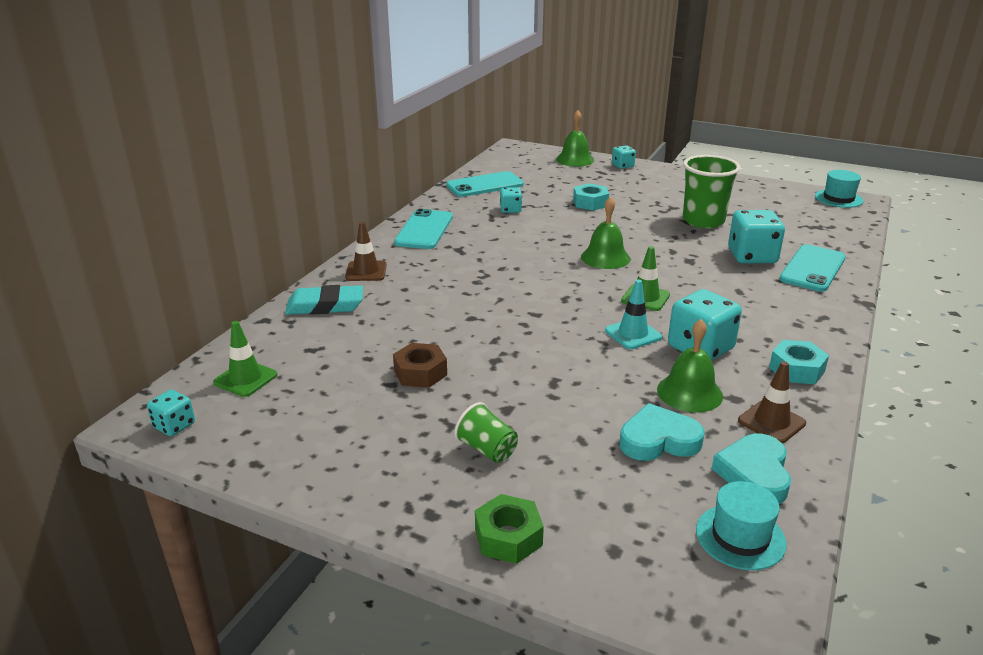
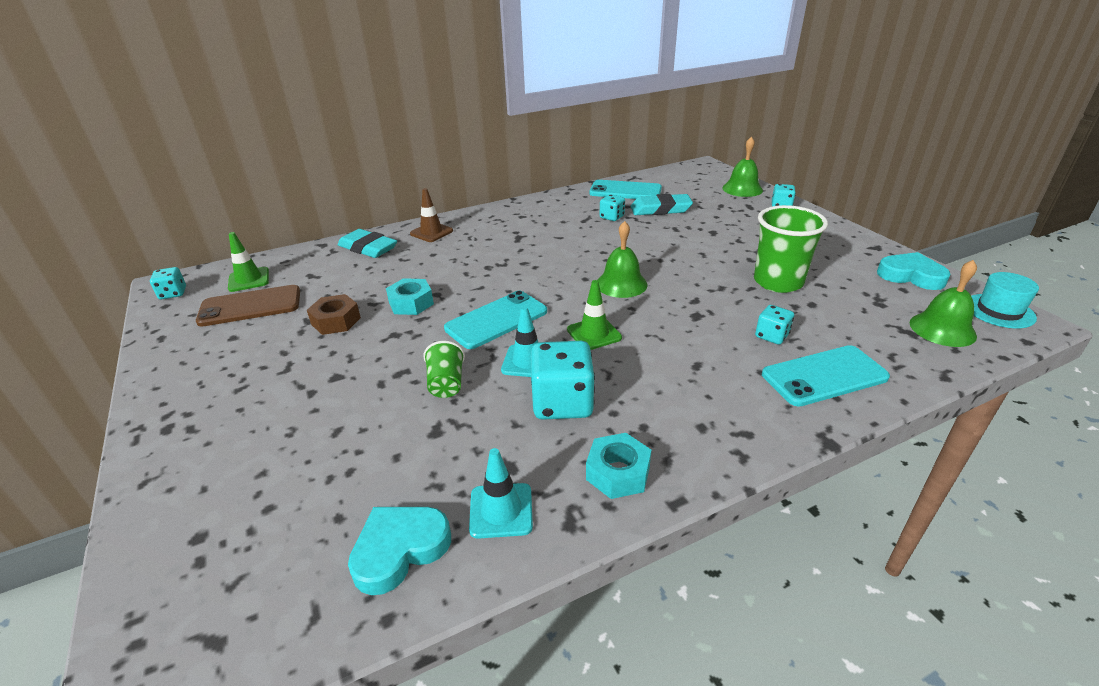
camera: 40 degrees right, 5 degrees up
(301, 398) = (250, 306): none -> brown phone
(424, 230) = (520, 214): turquoise phone -> turquoise phone (496, 320)
(487, 449) = (272, 401): green cup -> green cup (446, 384)
(508, 537) = (168, 476): green nut -> none
(539, 192) = (660, 209): none -> turquoise eraser
(590, 203) = (691, 231): turquoise nut -> turquoise nut (411, 303)
(658, 440) = (384, 466): turquoise heart -> turquoise heart (911, 276)
(689, 392) = (481, 439): green bell -> green bell (942, 329)
(740, 537) = (287, 599): turquoise hat -> none
(752, 256) = (771, 336): turquoise dice -> turquoise dice, size x0.54
(771, 422) = (501, 510): brown traffic cone -> turquoise traffic cone

